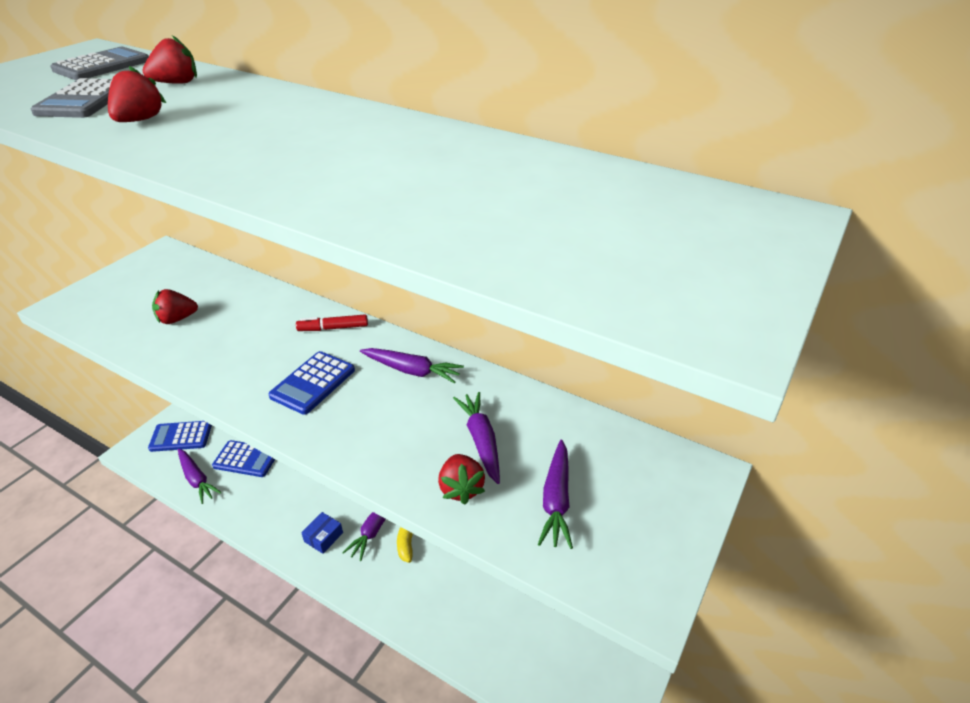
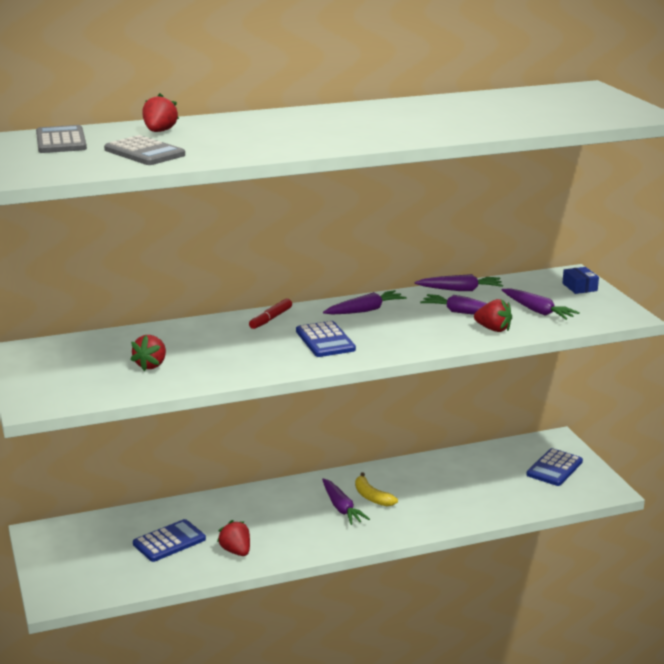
camera: 50 degrees left, 15 degrees down
(140, 120) = (223, 146): red strawberry -> red strawberry (236, 551)
(181, 437) = (79, 567): blue calculator -> blue calculator (554, 468)
(197, 479) = (155, 574): purple carrot -> purple carrot (460, 290)
(323, 537) = (317, 533): blue box -> blue box (579, 287)

